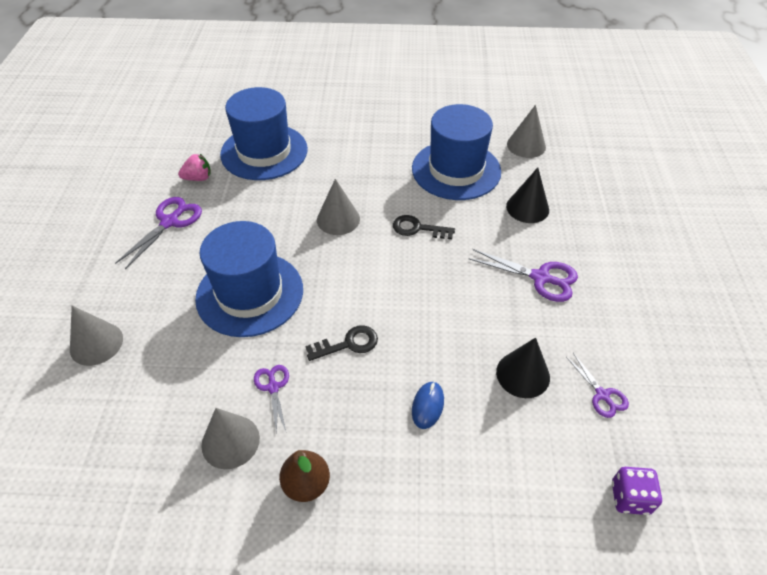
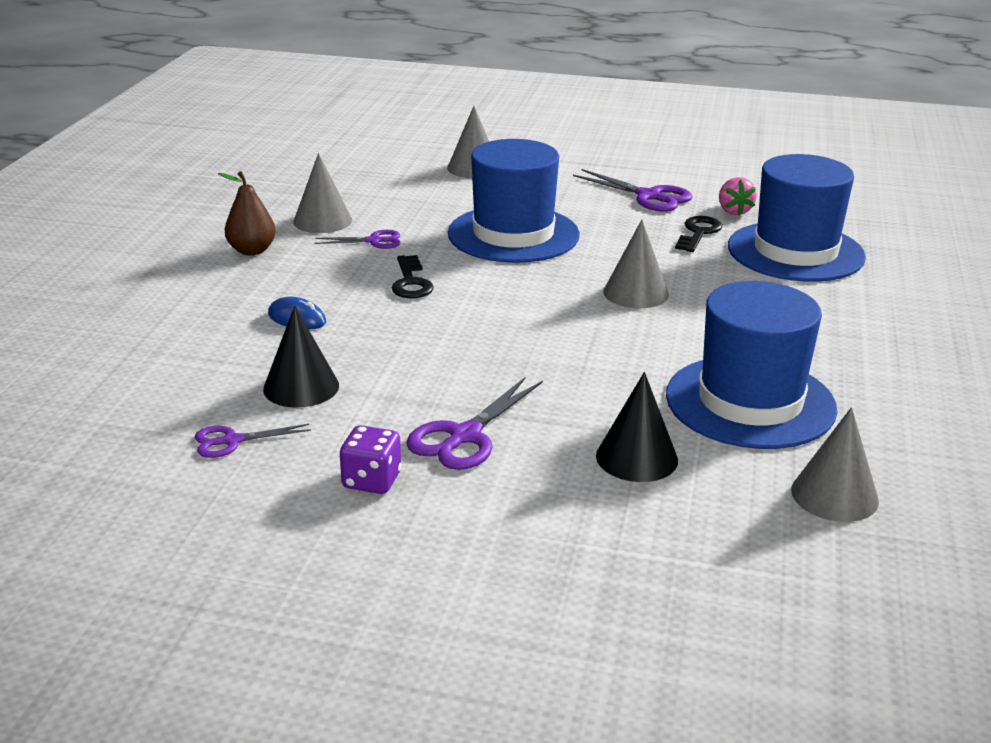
camera: 100 degrees right, 20 degrees down
(418, 228) = (603, 349): black key -> black key (698, 233)
(630, 497) = (88, 425): purple dice -> purple dice (371, 480)

